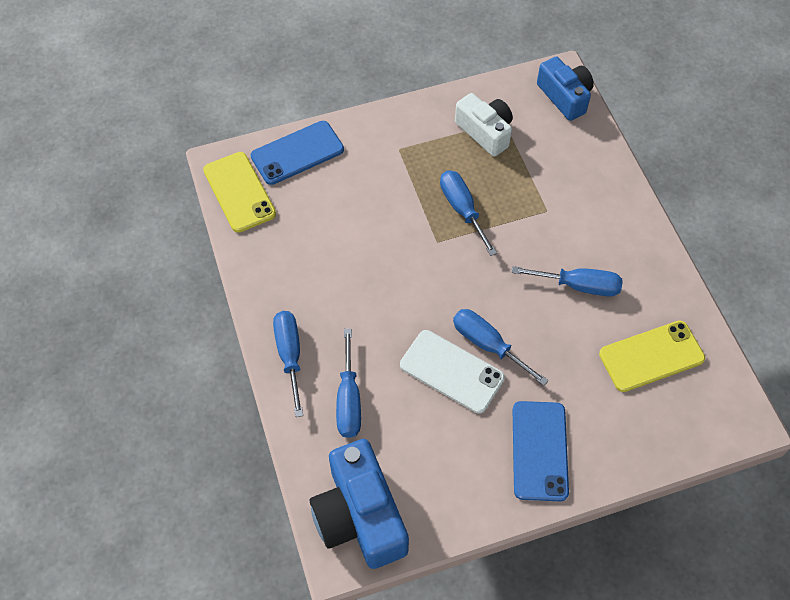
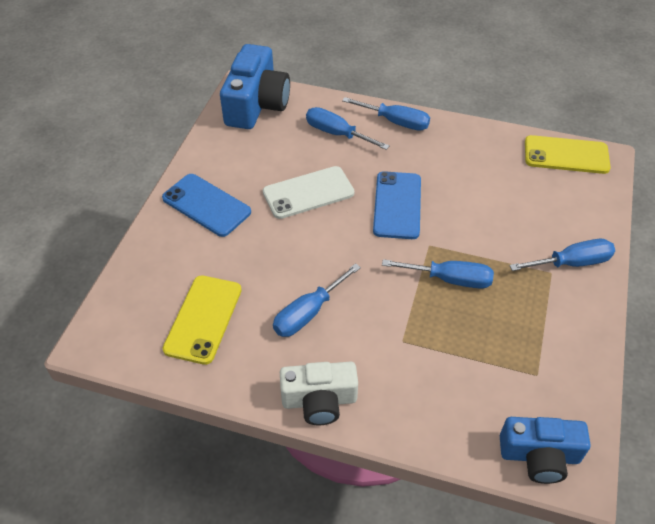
camera: 125 degrees right, 10 degrees down
(297, 153) = (588, 204): blue phone -> blue phone (397, 205)
(360, 516) = (256, 104): blue camera -> blue camera turned 90 degrees clockwise
(485, 132) = (531, 350): white camera -> white camera (319, 400)
(488, 345) = (310, 224): blue screwdriver -> blue screwdriver (571, 263)

